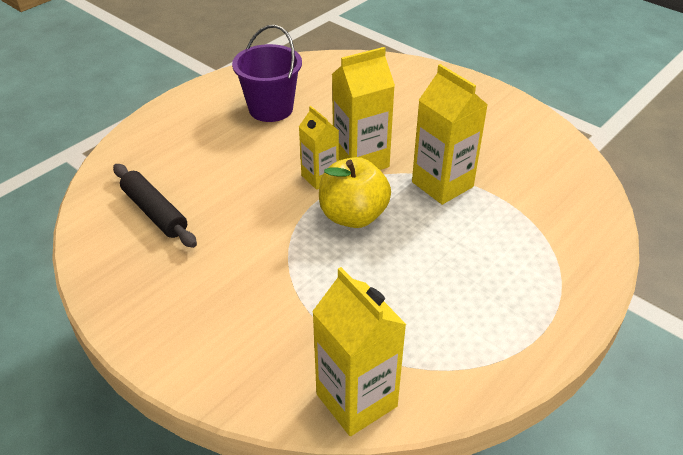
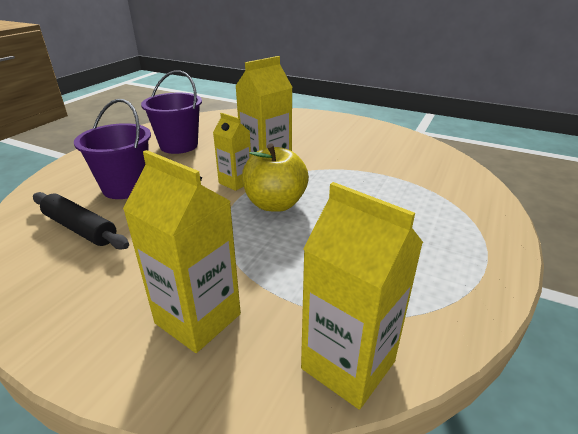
camera: 15 degrees left, 10 degrees down
(204, 165) = (126, 187): none -> purple bucket
(442, 184) = (340, 173): yellow carton -> yellow carton (198, 318)

